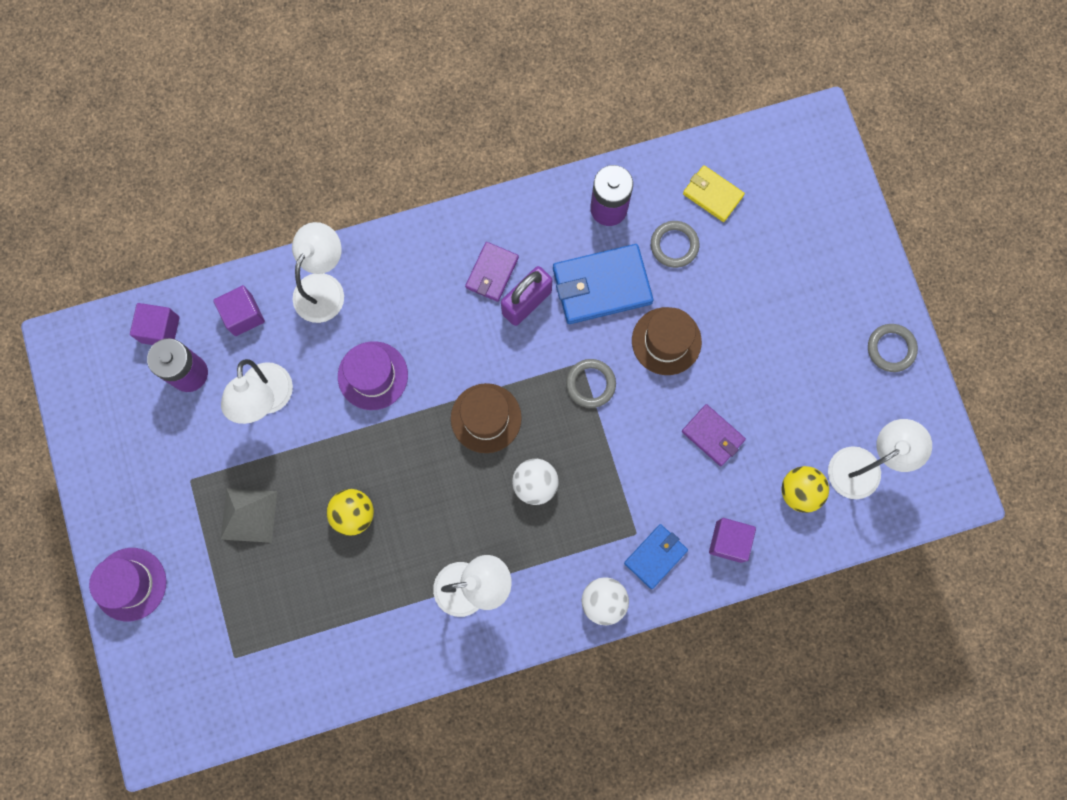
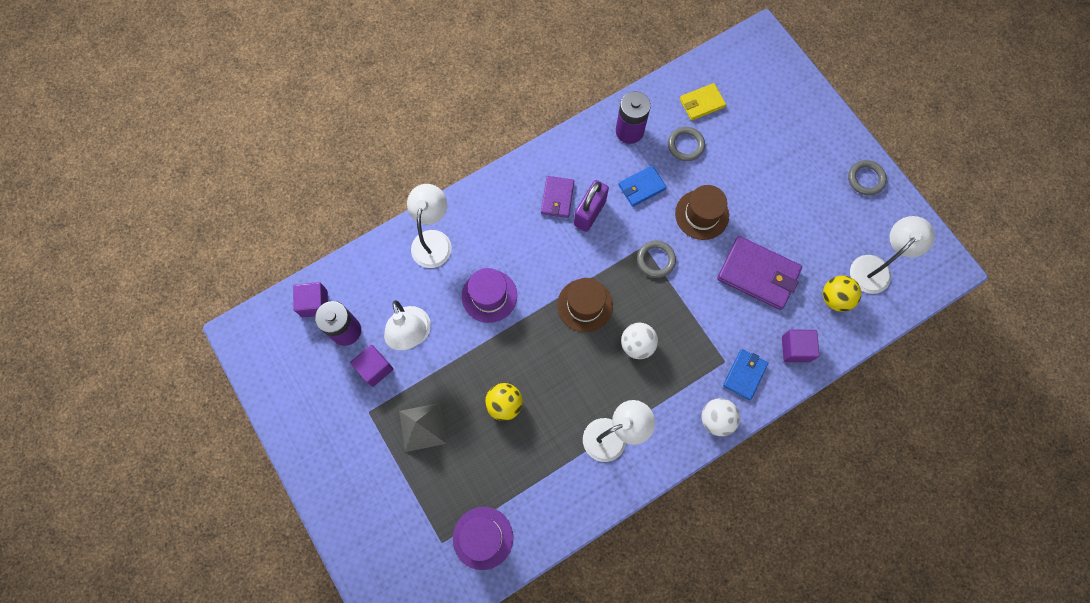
camera: 15 degrees left, 5 degrees down
(130, 584) = (342, 507): purple hat -> purple hat (483, 538)
(243, 315) = (377, 276): purple cube -> purple cube (375, 368)
(601, 286) = (641, 187): blue wallet -> blue wallet, size x0.59
(712, 195) = (702, 103): yellow wallet -> yellow wallet turned 45 degrees counterclockwise
(713, 436) = (758, 274): purple wallet -> purple wallet, size x1.71

